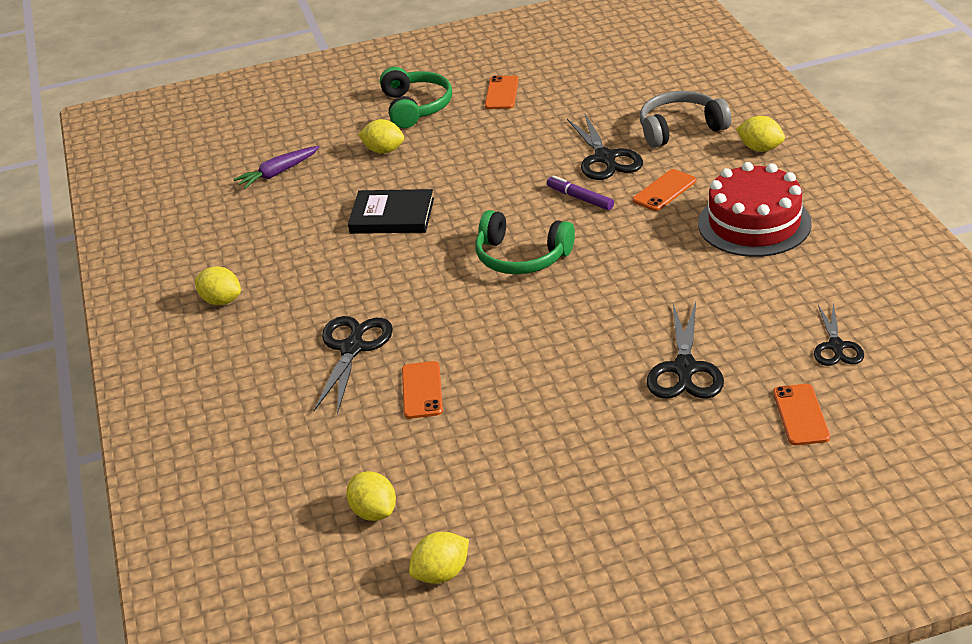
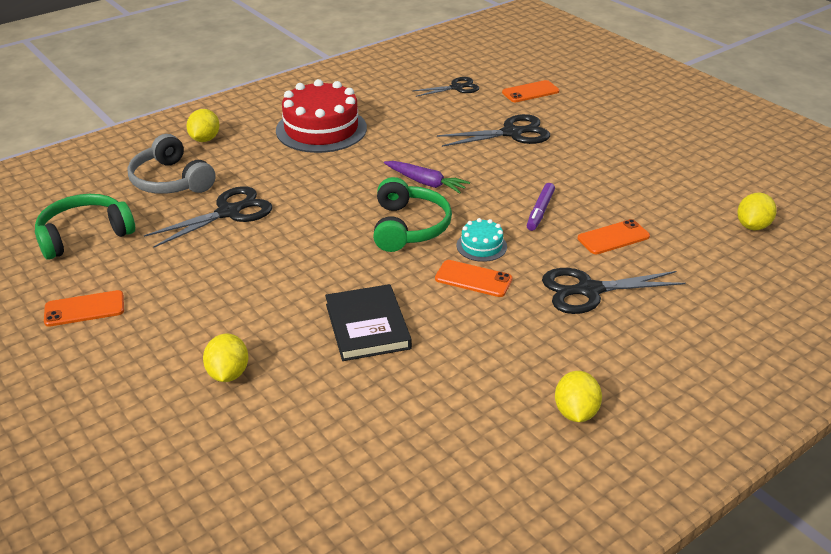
camera: 115 degrees left, 0 degrees up
(278, 173) = (297, 462): purple carrot -> purple carrot (426, 183)
(416, 107) = (115, 375): green headphones -> green headphones (84, 235)
(441, 574) = (773, 186): yellow lemon -> none
(462, 296) = (481, 246): none -> turquoise cake
(580, 198) = (303, 214): purple marker -> purple marker (540, 211)
(664, 190) = (281, 173): orange phone -> orange phone (473, 279)

